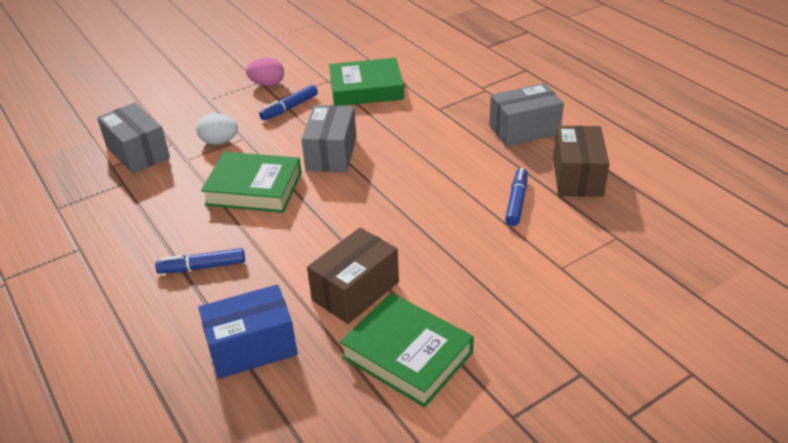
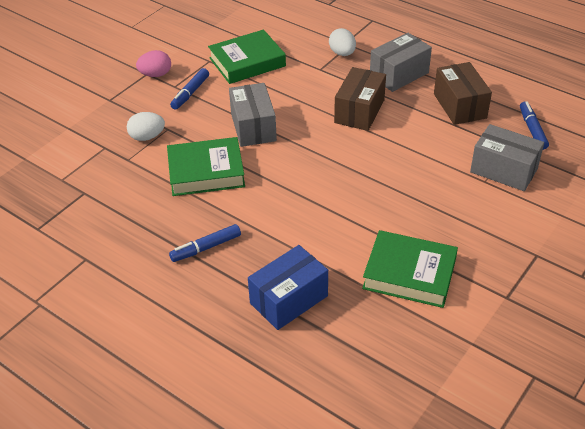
camera: 20 degrees left, 5 degrees up
(138, 152) = (78, 162): grey box -> grey box (503, 170)
(355, 291) = (342, 236): brown box -> brown box (359, 111)
(473, 97) = (342, 53): none -> white egg
(516, 202) = (425, 136): blue marker -> blue marker (532, 129)

